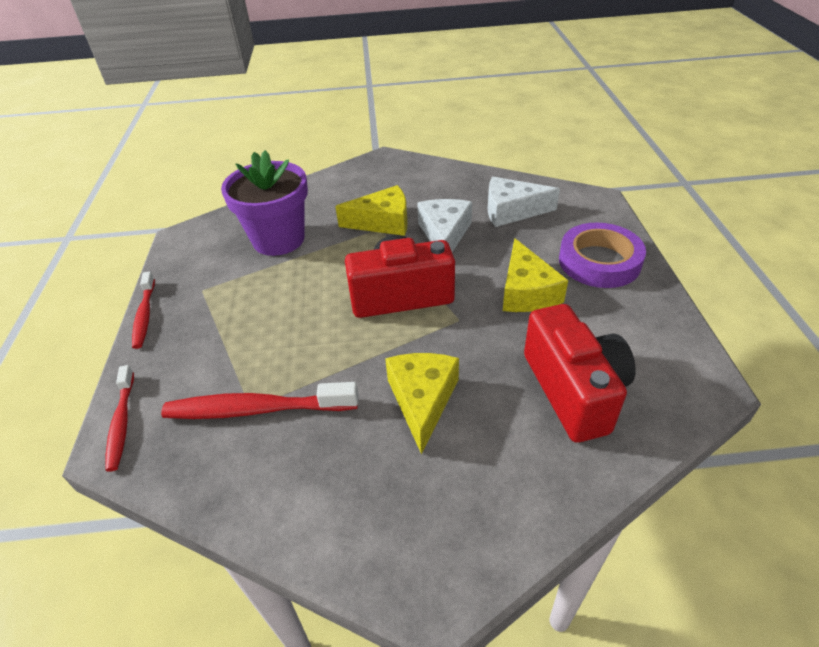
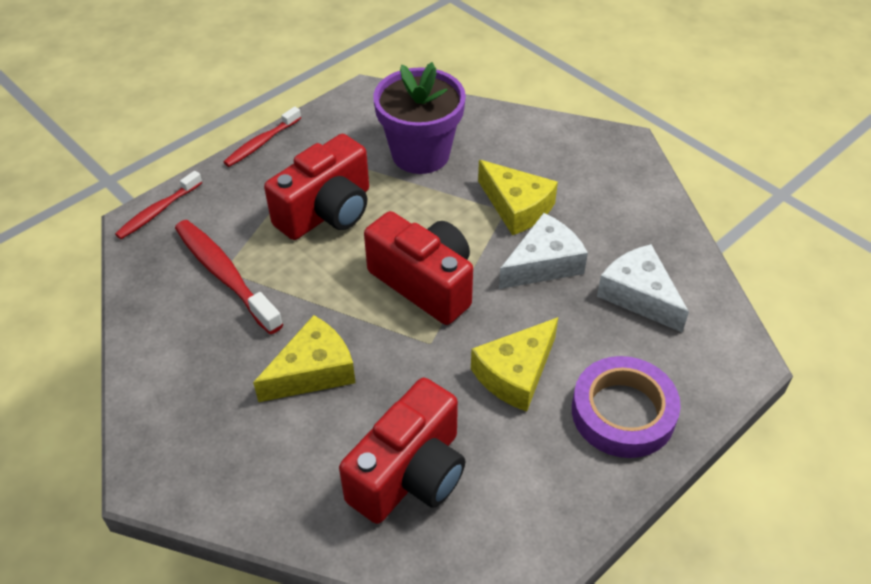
camera: 50 degrees right, 5 degrees up
(269, 312) = (327, 212): none -> red camera

